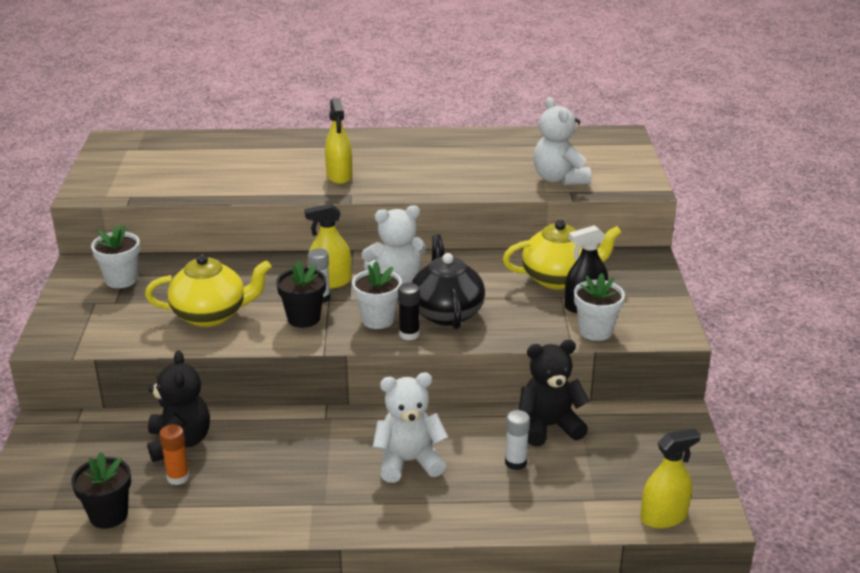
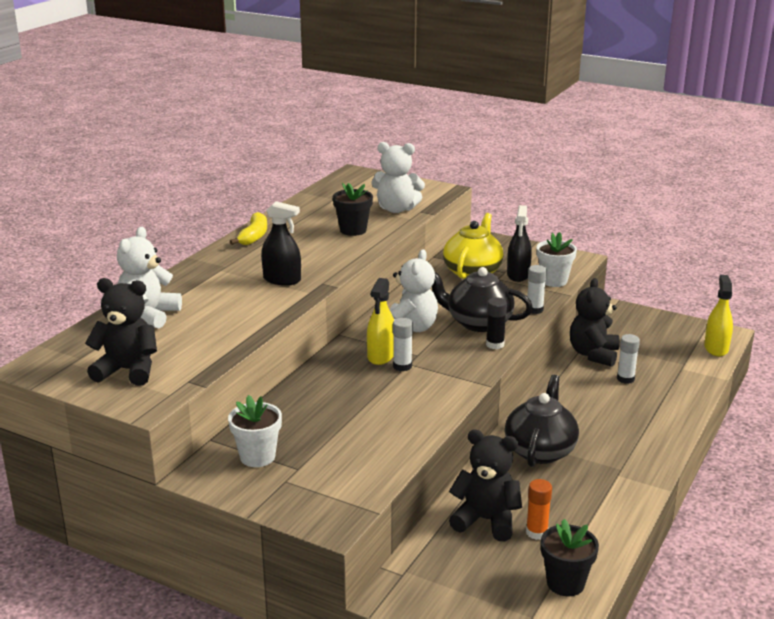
camera: 60 degrees left, 5 degrees down
(129, 171) = (128, 371): none -> black teddy bear
(211, 315) = (376, 422): yellow teapot -> none
(303, 318) = (427, 381): black flower pot -> black flower pot (353, 230)
(320, 442) = (540, 450): none -> black teapot
(339, 176) = (282, 280): yellow spray bottle -> black spray bottle
(377, 319) = (461, 351): white flower pot -> none
(409, 462) = (594, 419): white teddy bear -> white teddy bear (149, 315)
(414, 138) = (254, 236): none -> yellow banana
(511, 337) = (534, 310): none -> white glue stick

